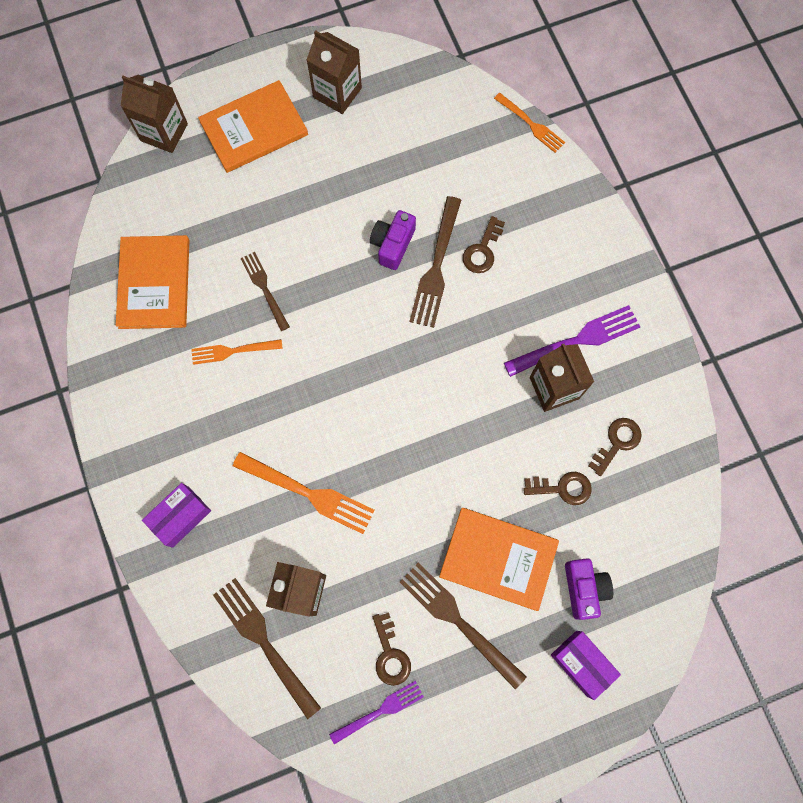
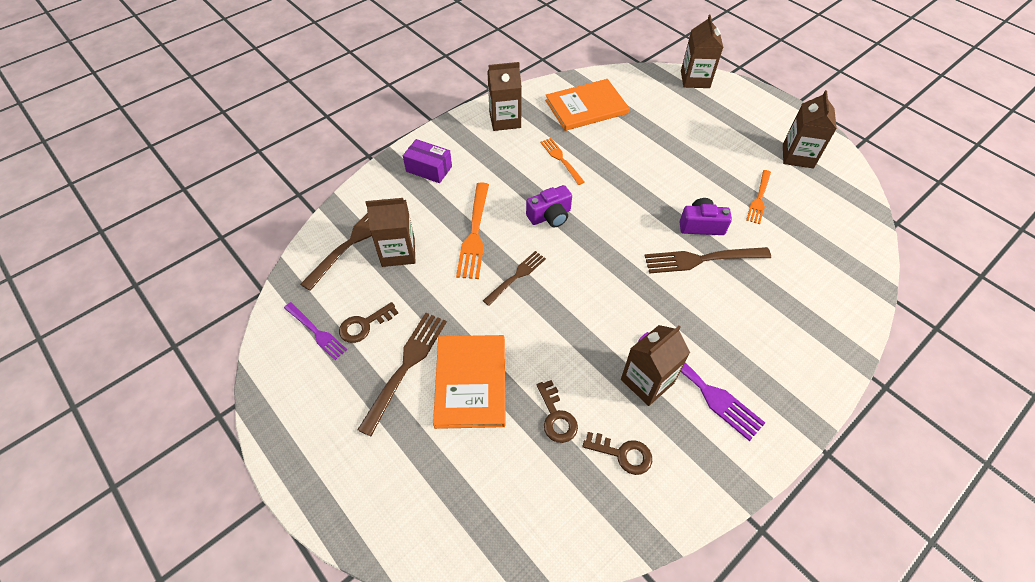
camera: 70 degrees right, 20 degrees down
(133, 393) = (505, 120): none -> brown carton
(254, 128) = (733, 120): orange book -> none
(264, 288) = (617, 162): brown fork -> brown fork (516, 276)
(482, 250) = (738, 287): brown key -> none
(531, 124) = (878, 289): orange fork -> orange fork (759, 199)
(581, 663) = (396, 484): purple box -> none
(584, 588) = (468, 465): purple camera -> purple camera (550, 216)

